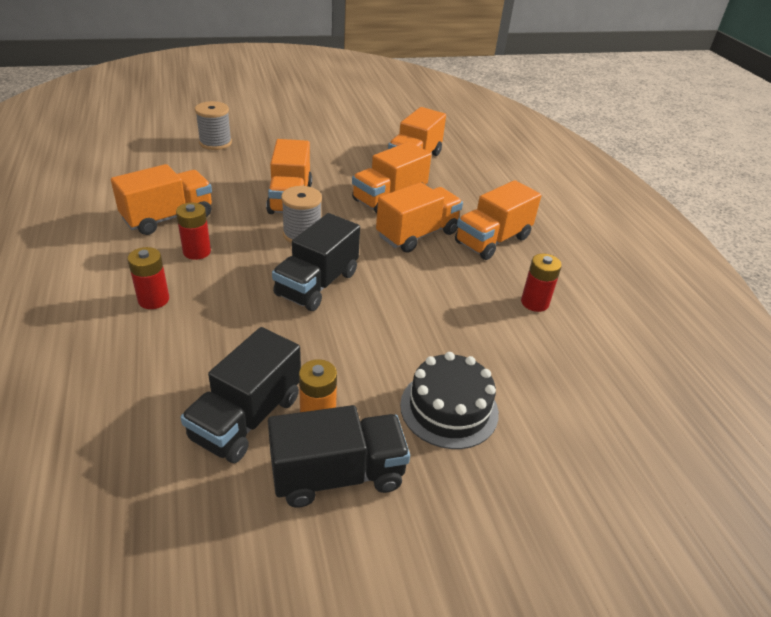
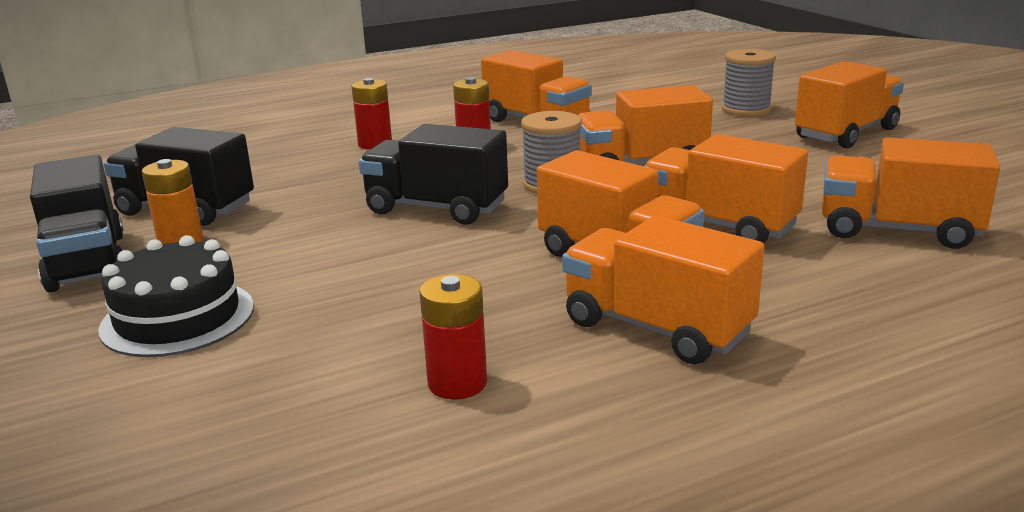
camera: 85 degrees right, 15 degrees down
(283, 130) = (846, 133): none -> orange truck

